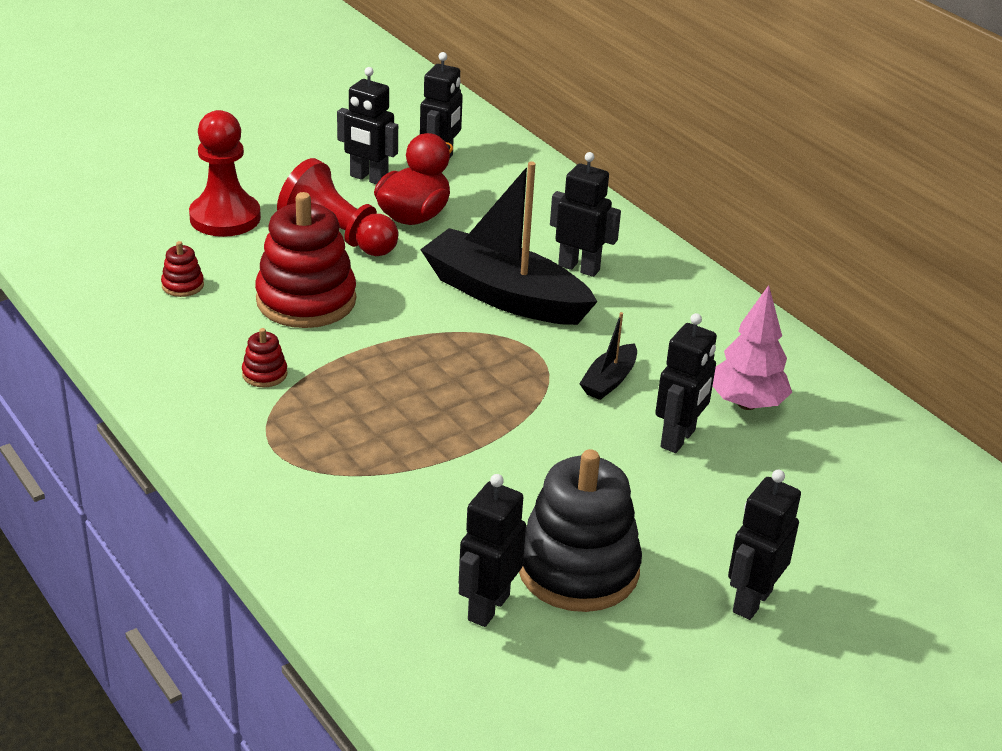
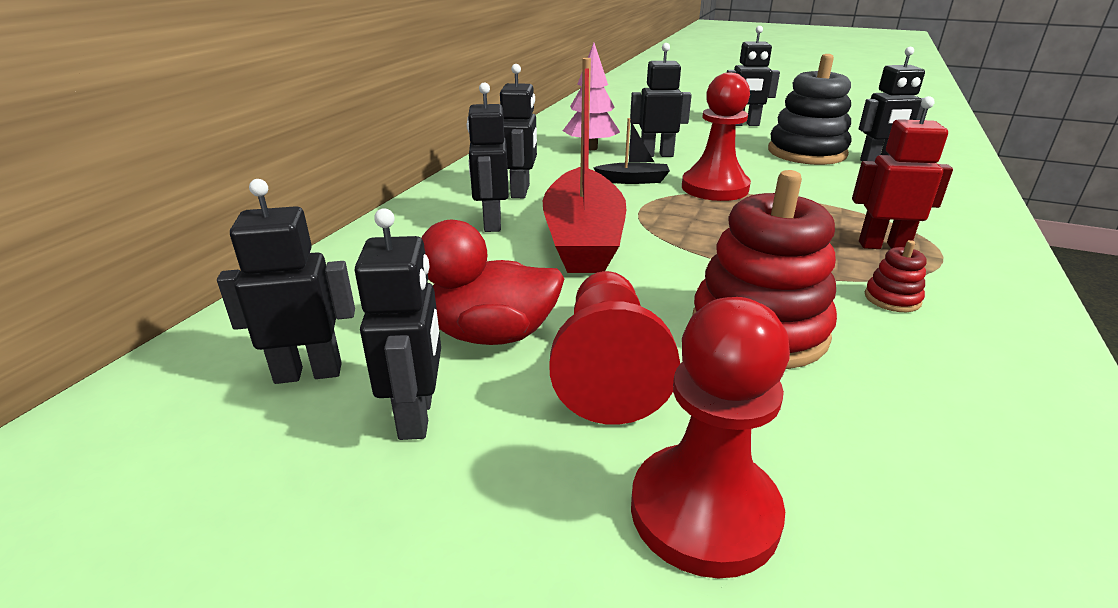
camera: 120 degrees left, 5 degrees down
(183, 285) = (901, 441): red stacking toy -> none
(323, 431) = (883, 246): none -> red robot
(504, 296) = (583, 238): black boat -> red boat
(538, 420) = (714, 188): none -> red pawn
(641, 306) = (521, 191): none -> black robot

